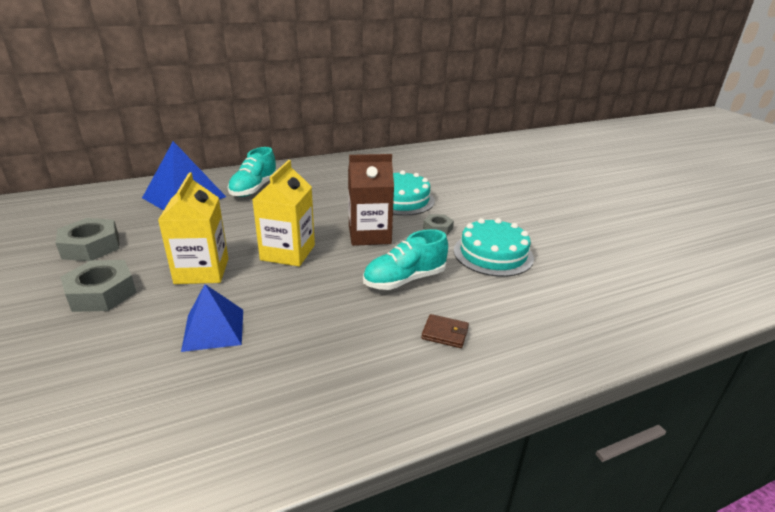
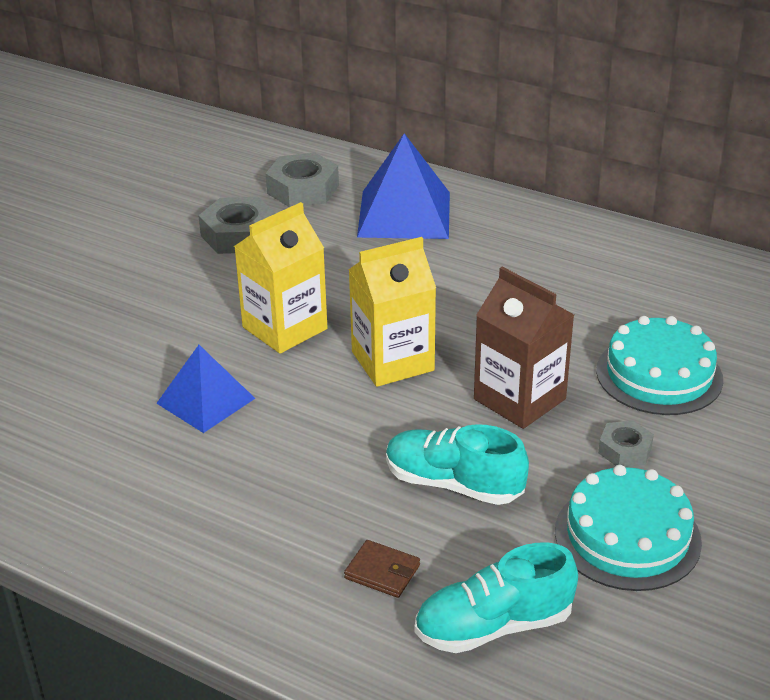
camera: 55 degrees right, 5 degrees up
(102, 293) = (181, 298): grey nut -> grey nut (303, 189)
(254, 188) = (498, 244): turquoise shoe -> turquoise shoe (494, 626)
(445, 333) = (382, 572): brown wallet -> brown wallet turned 45 degrees counterclockwise

